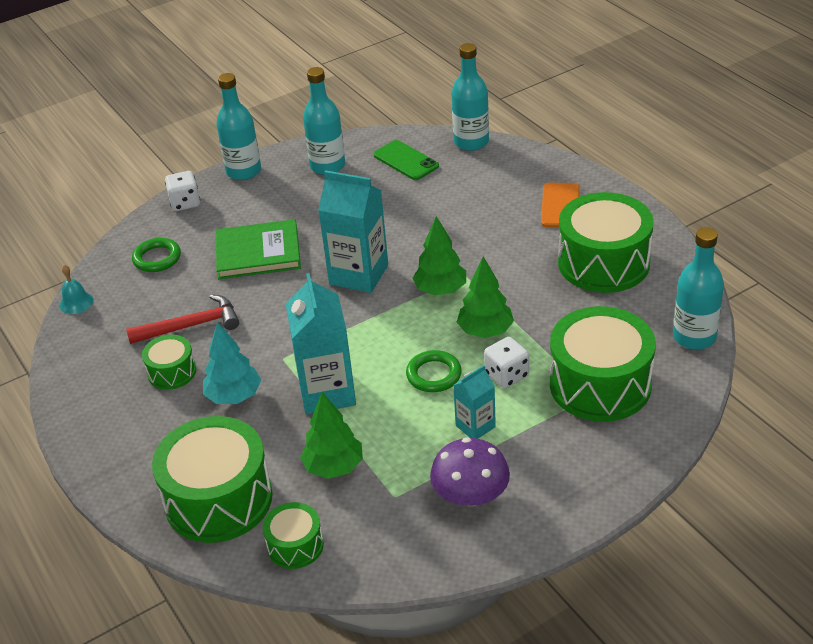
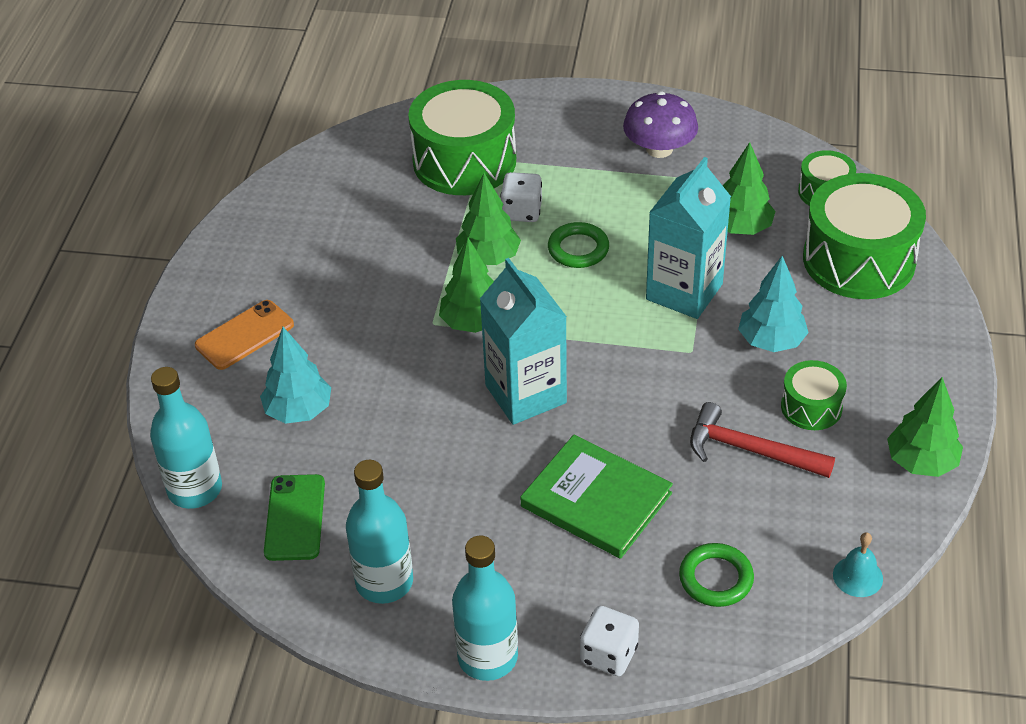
camera: 140 degrees left, 5 degrees up
(74, 382) = (921, 462): none -> green tree
(473, 195) = (299, 411): none -> turquoise tree
(475, 426) = (597, 190): turquoise carton -> none
(603, 263) = (305, 251): green drum -> none
(694, 337) = (344, 149): turquoise bottle -> none

